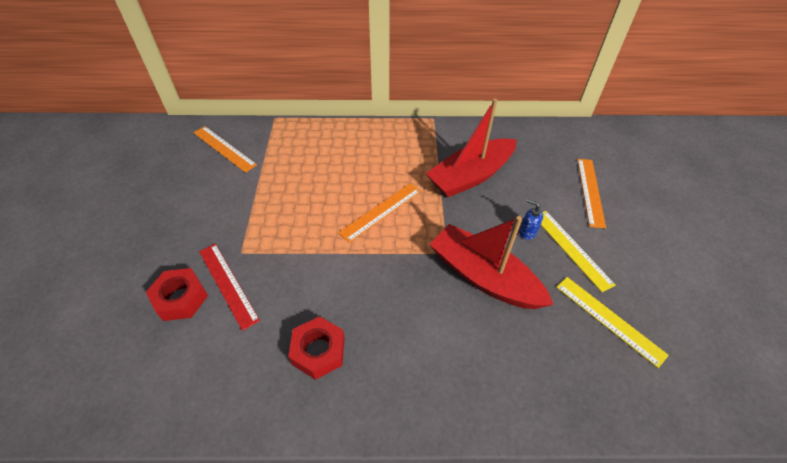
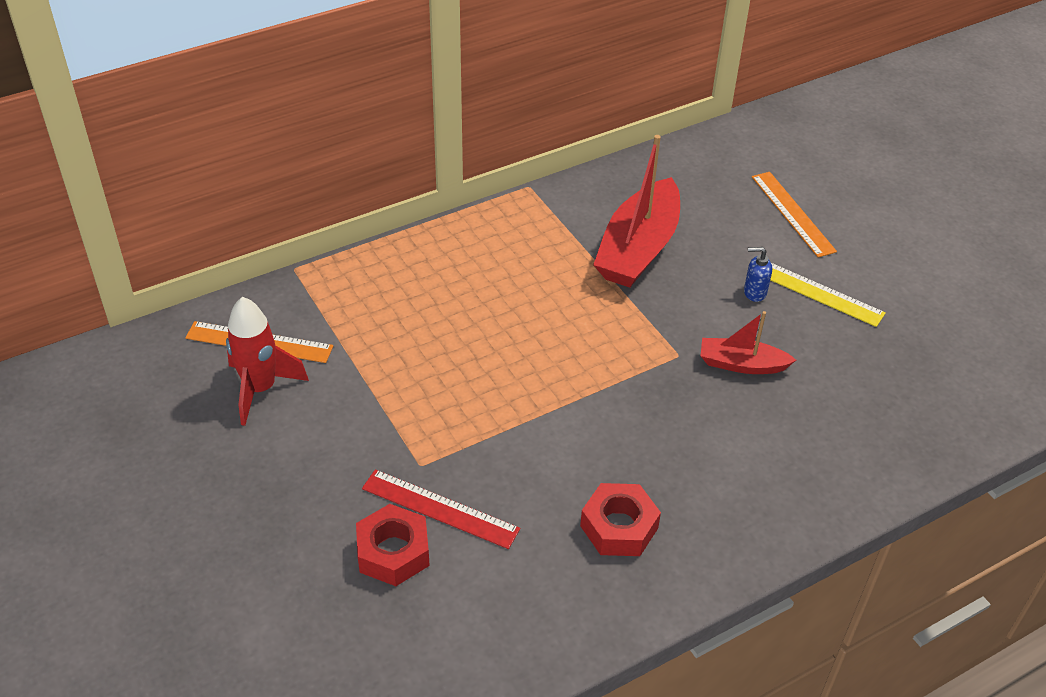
camera: 30 degrees left, 5 degrees down
(202, 173) = (260, 389): none -> red rocket
(381, 211) = (560, 339): orange ruler -> none
(483, 277) = (741, 364): red boat -> red boat, size x0.55
(609, 319) = (900, 352): yellow ruler -> none

